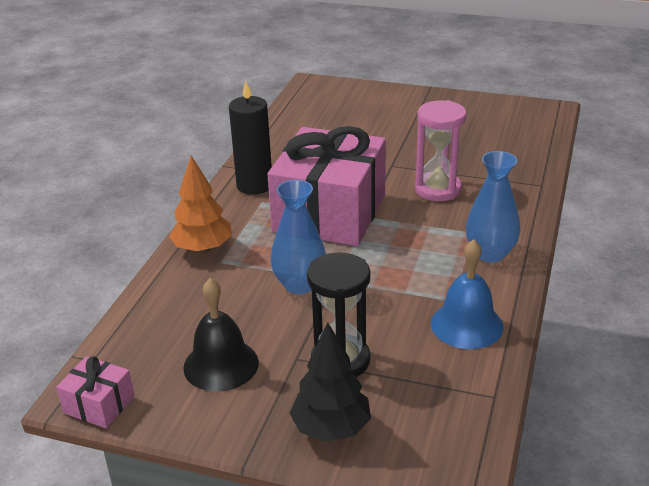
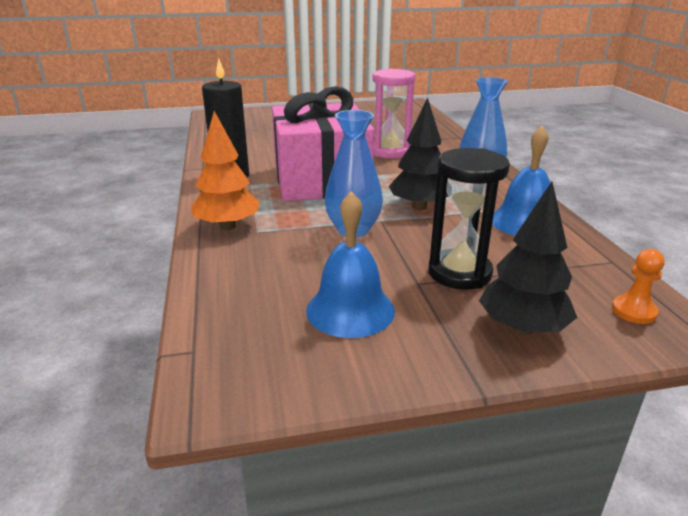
camera: 30 degrees left, 5 degrees down
(99, 404) = (247, 394): pink gift -> none
(221, 364) = (350, 310): black bell -> blue bell
(386, 275) = (419, 207): none -> black tree
(443, 450) = (633, 311): none -> orange pawn

